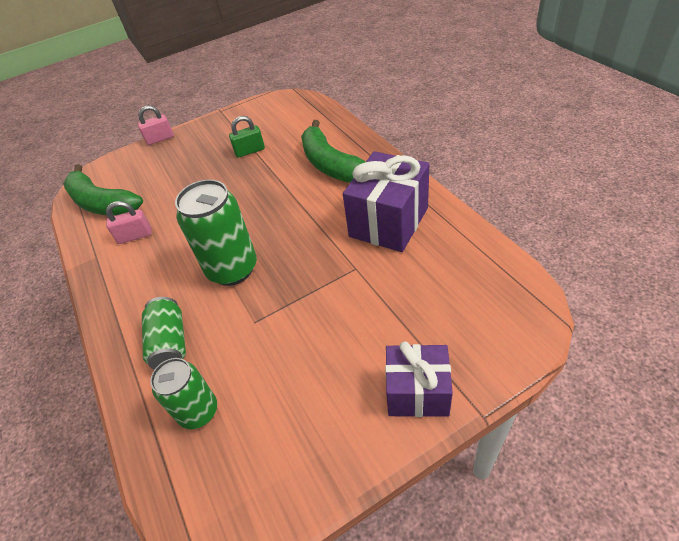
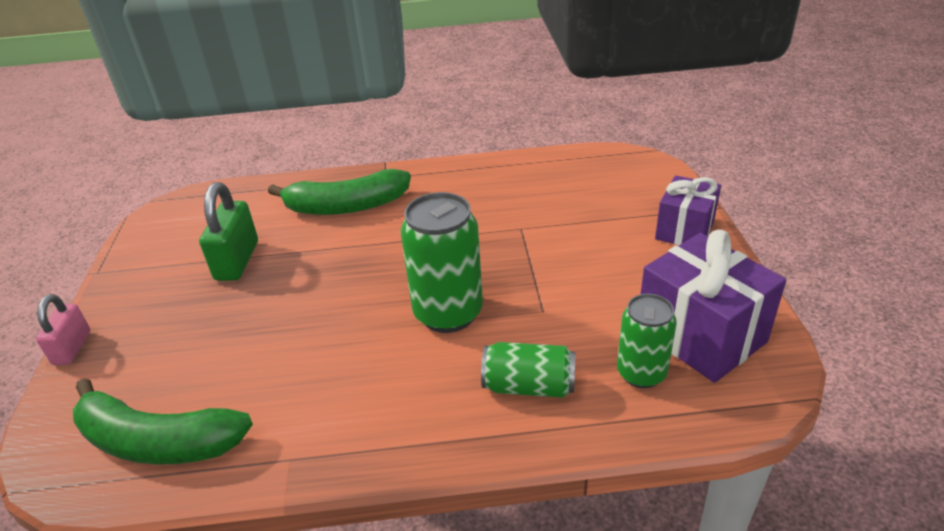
camera: 70 degrees left, 10 degrees down
(102, 203) = (157, 441): green banana -> green banana turned 45 degrees clockwise
(135, 236) = (290, 403): pink padlock -> none
(250, 151) = (237, 261): green padlock -> green padlock, size x1.53
(388, 222) = (476, 194): purple gift -> purple gift (700, 335)

